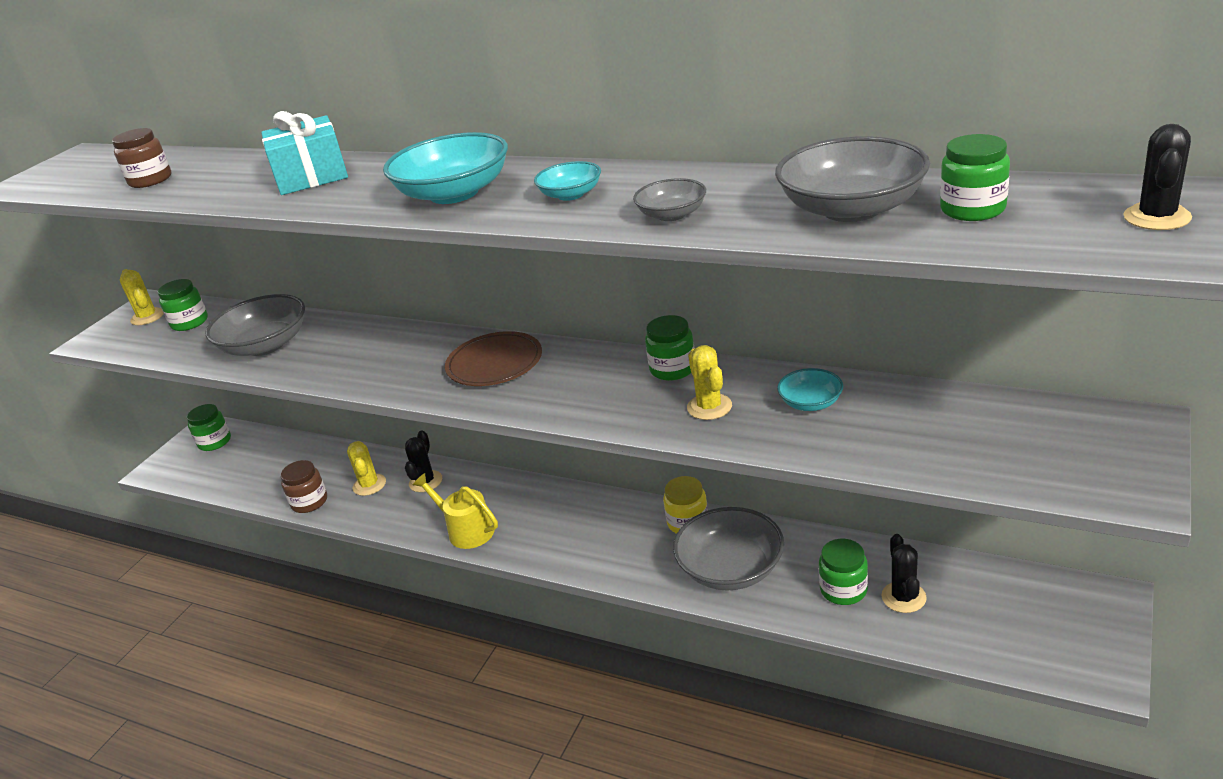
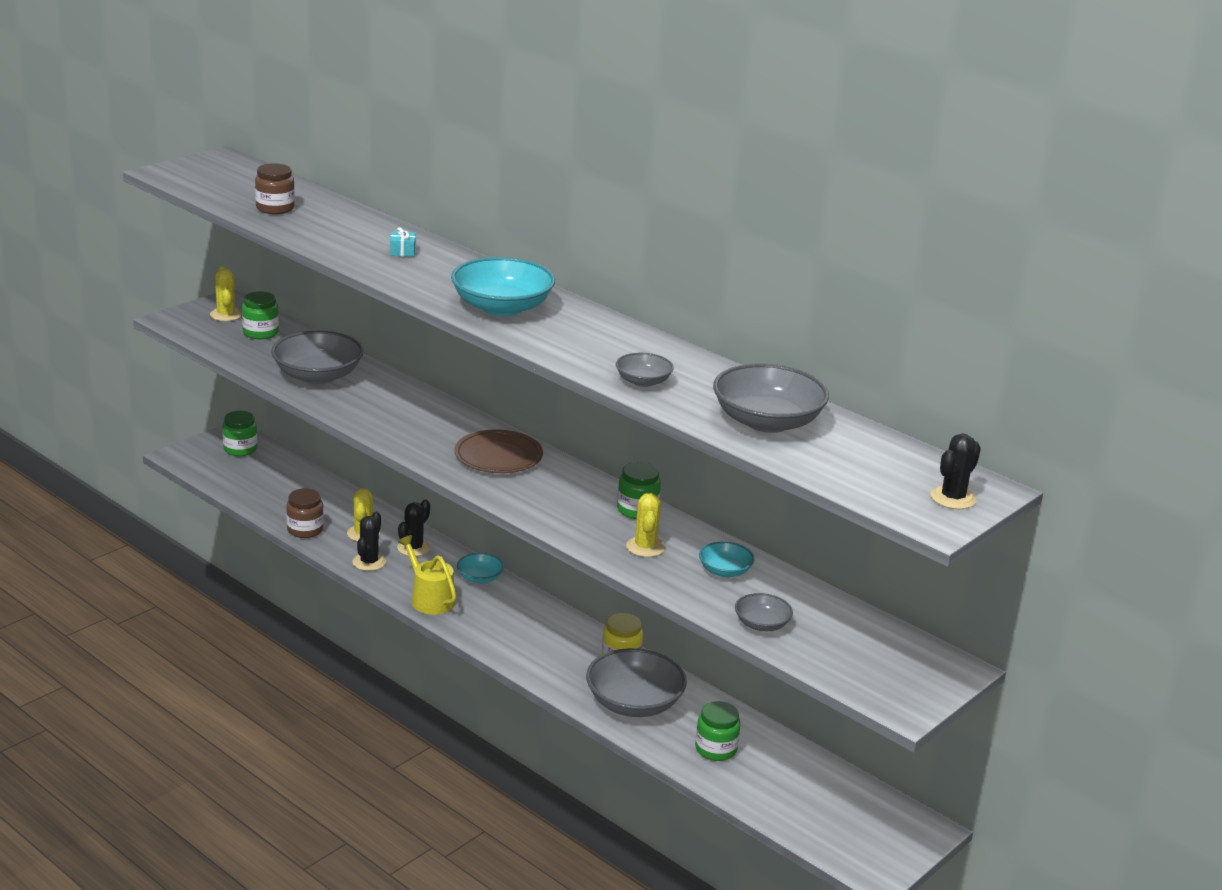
camera: 10 degrees right, 5 degrees down
(311, 176) = (402, 251): turquoise gift -> turquoise gift, size x0.42
(570, 194) = (585, 339): turquoise bowl -> turquoise bowl (480, 578)
(898, 450) = (762, 624): none -> grey bowl
(903, 597) = (760, 771): black cactus -> black cactus (369, 562)
(972, 209) = (845, 451): green jar -> none

